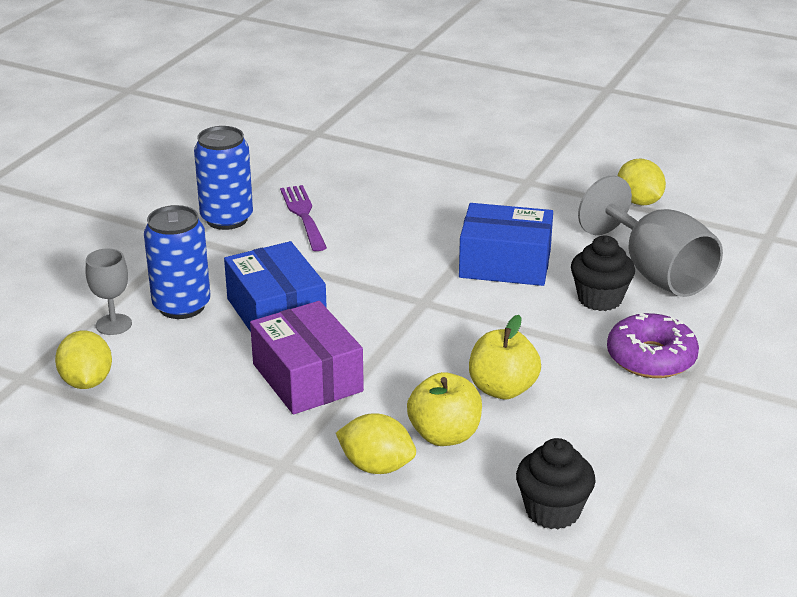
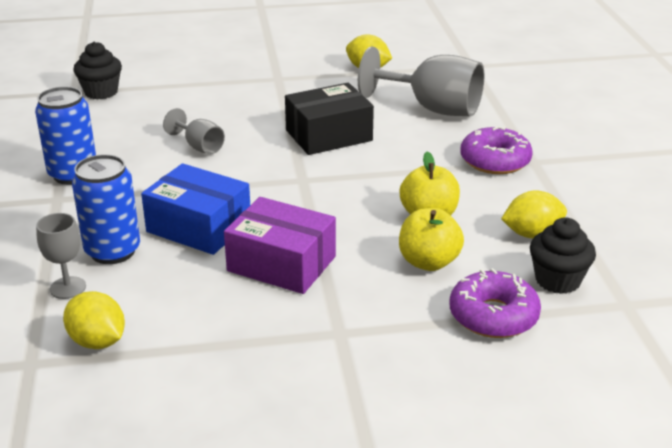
camera: 35 degrees left, 0 degrees up
(303, 215) = (135, 151): purple fork -> none
(365, 231) = (199, 147): none -> grey goblet
(376, 466) = (409, 303): yellow lemon -> yellow lemon (532, 234)
(441, 515) = (493, 316): none -> purple donut
(505, 263) = (328, 135): blue box -> black box
(600, 299) = (418, 136): black cupcake -> black cupcake (101, 92)

